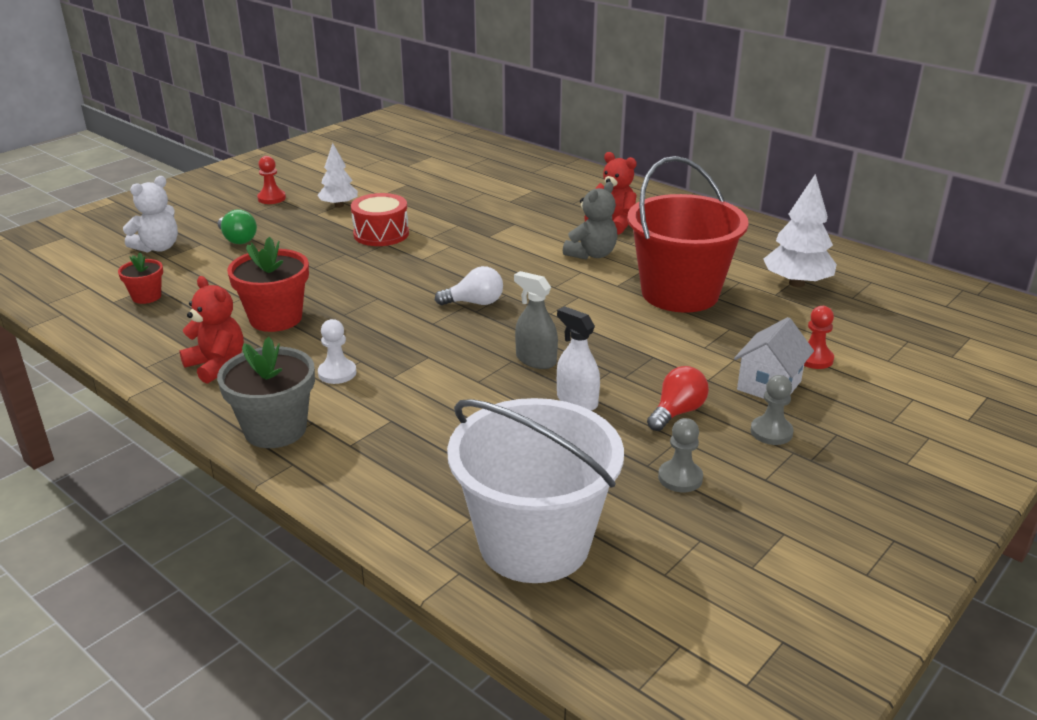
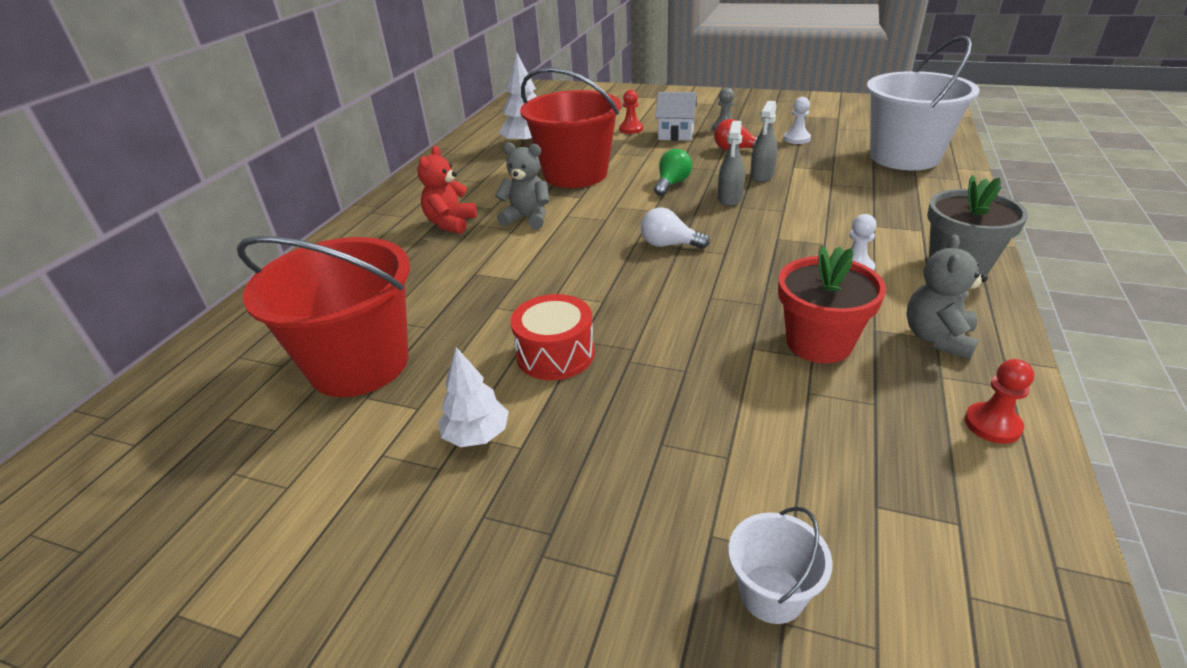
camera: 110 degrees left, 5 degrees up
(146, 297) = (906, 490): red flower pot -> none
(158, 247) = (771, 593): white teddy bear -> white bucket
(217, 365) = (937, 338): red teddy bear -> grey teddy bear
(237, 239) = (664, 493): green light bulb -> green light bulb (672, 184)
(271, 198) = (476, 543): red pawn -> red pawn (992, 425)
(441, 184) = (359, 364): none -> red bucket
(474, 303) = (669, 245): white light bulb -> white light bulb turned 45 degrees counterclockwise
(577, 401) = (762, 175): white spray bottle -> grey spray bottle
(680, 478) = (796, 139): grey pawn -> white pawn

